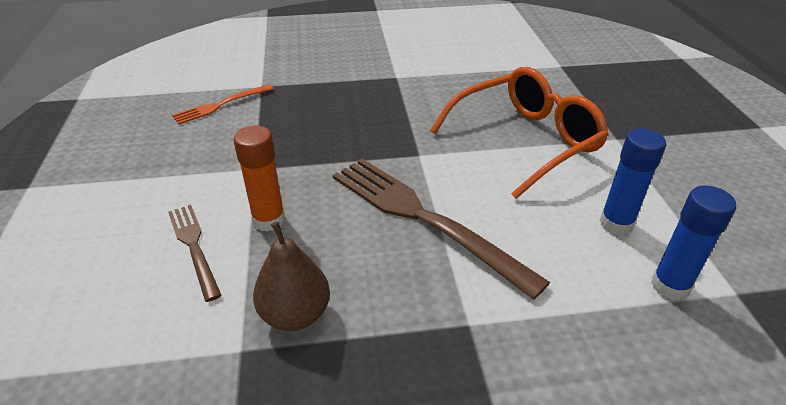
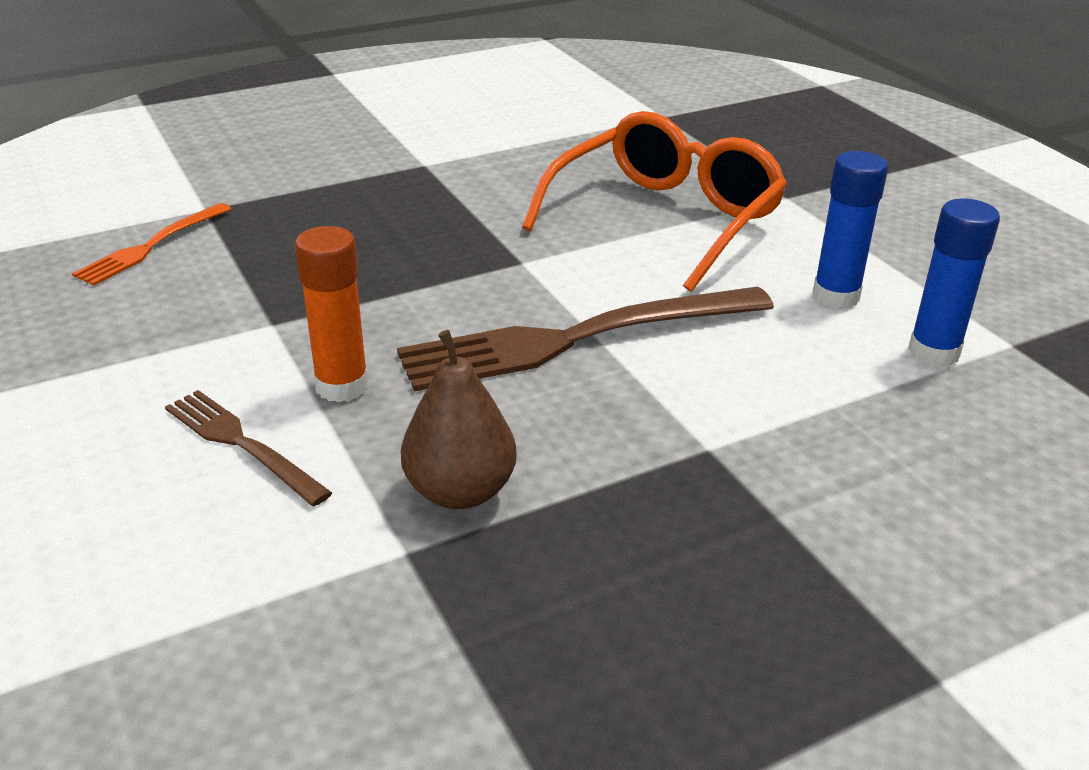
camera: 20 degrees left, 5 degrees down
(423, 218) = (575, 339): brown fork -> brown fork turned 45 degrees counterclockwise

